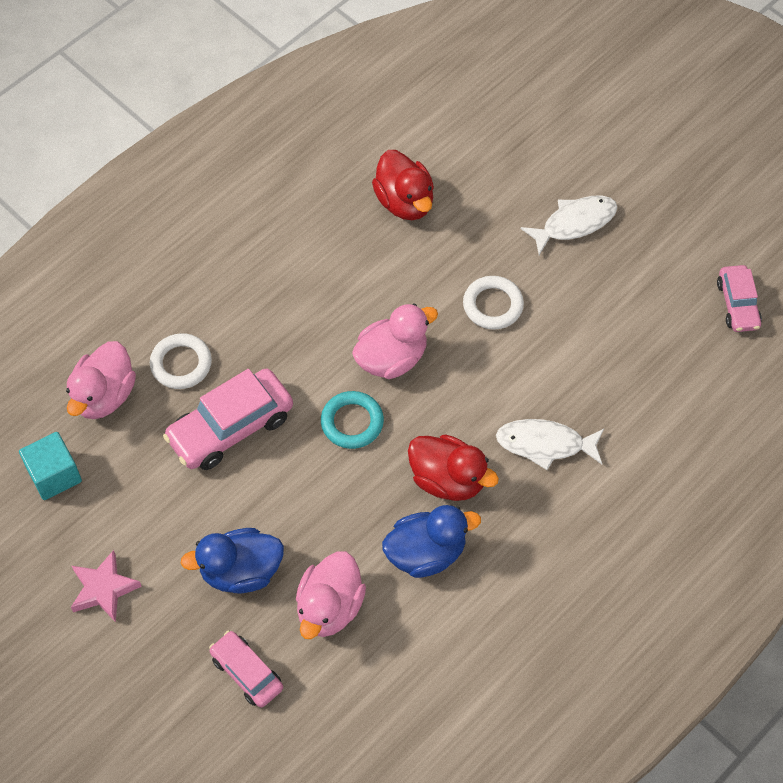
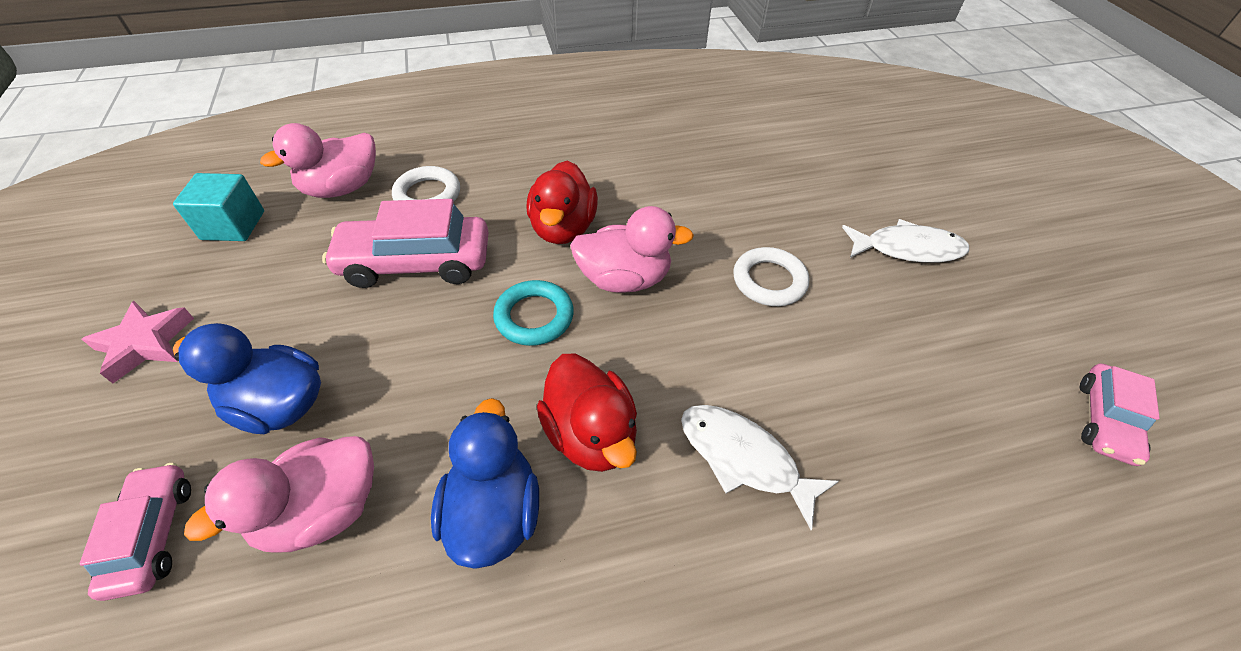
camera: 30 degrees right, 10 degrees down
(405, 202) = (734, 165): red duck -> red duck (563, 228)
(426, 553) = (494, 512): blue duck -> blue duck turned 105 degrees counterclockwise

